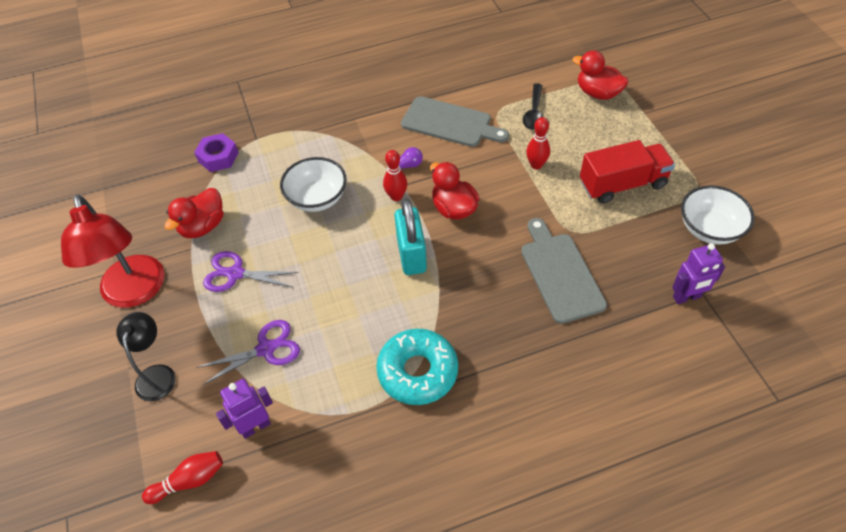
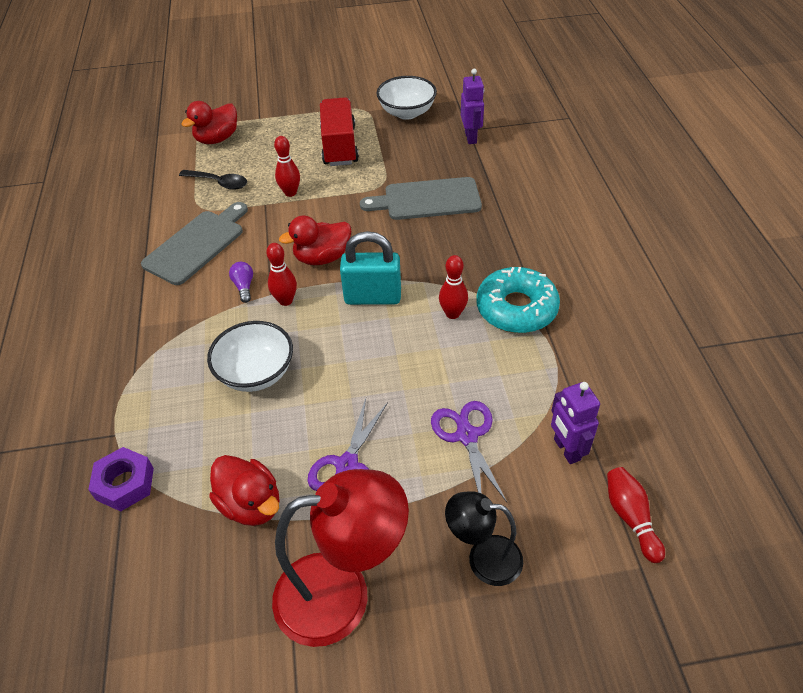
camera: 80 degrees left, 5 degrees down
(401, 319) = (452, 314): none -> red bowling pin

